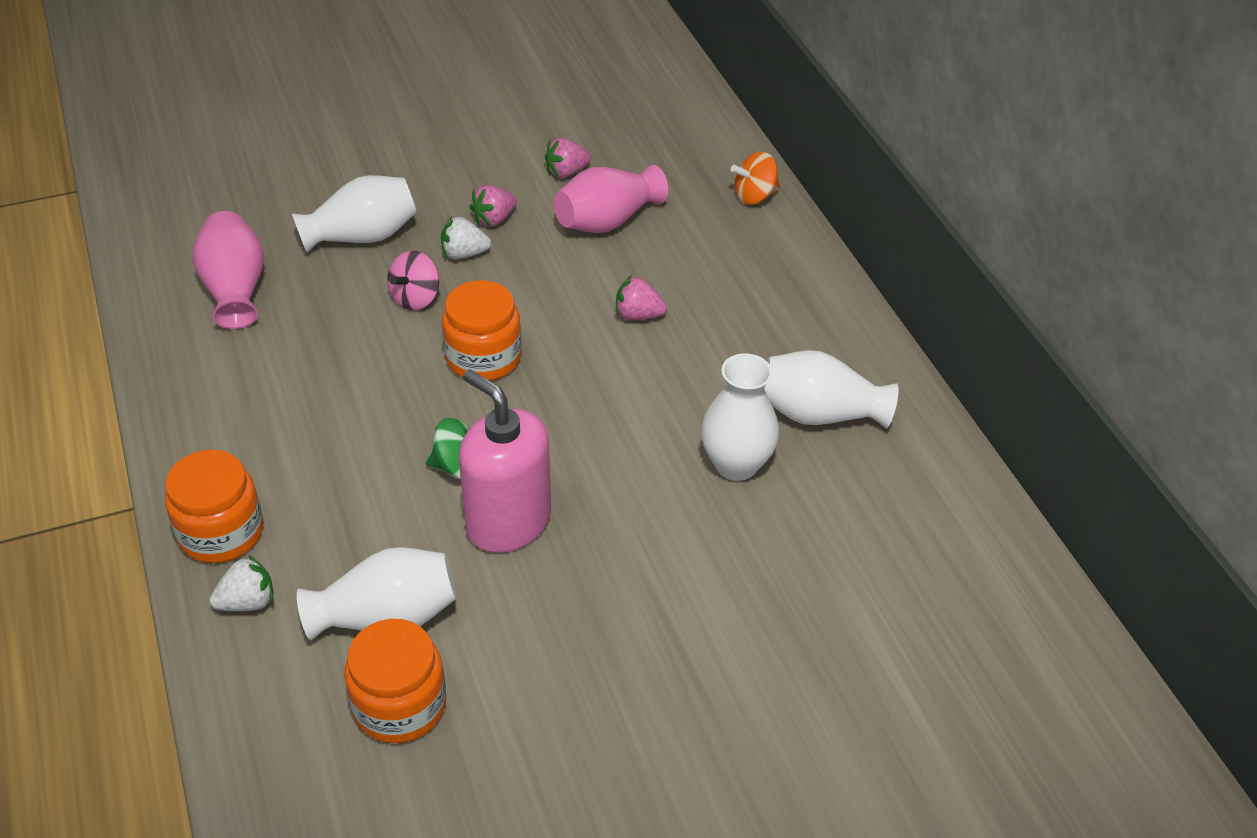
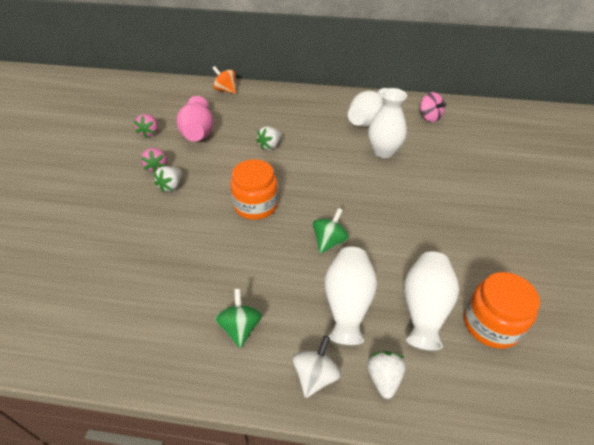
camera: 60 degrees left, 0 degrees up
(221, 532) = (315, 376): orange jar -> white spinning top
(235, 289) = (97, 298): pink vase -> none
(256, 434) = (240, 327): none -> green spinning top
(362, 236) = (114, 221): white vase -> white vase (347, 304)
(415, 298) = (187, 216): pink spinning top -> pink spinning top (429, 117)
(508, 522) = (379, 236): pink soap dispenser -> none
(638, 315) = (270, 146): pink strawberry -> white strawberry
(754, 196) = (226, 90): orange spinning top -> orange spinning top turned 120 degrees clockwise

